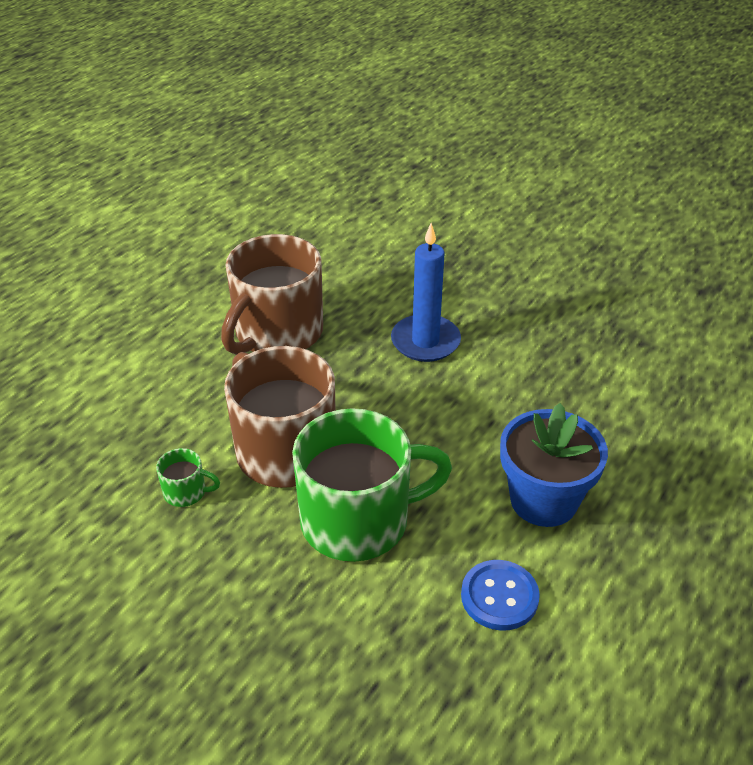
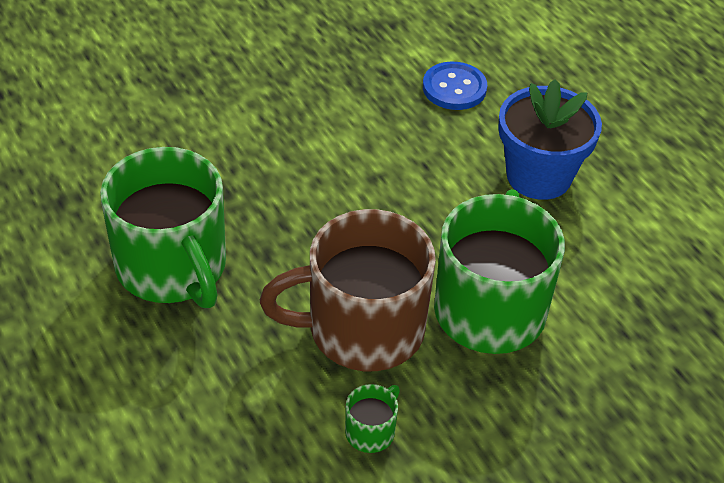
camera: 65 degrees left, 5 degrees up
(277, 333) = (172, 267): brown mug -> green mug
(425, 341) = (280, 159): blue candle -> none
(499, 596) = (626, 251): blue button -> blue button (454, 88)

